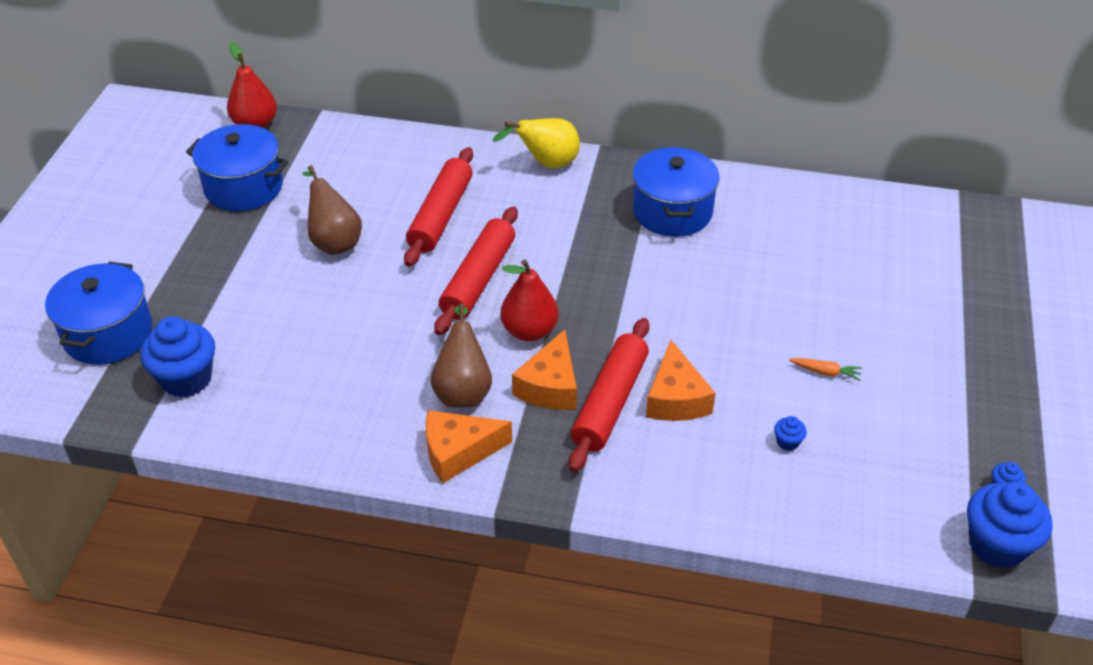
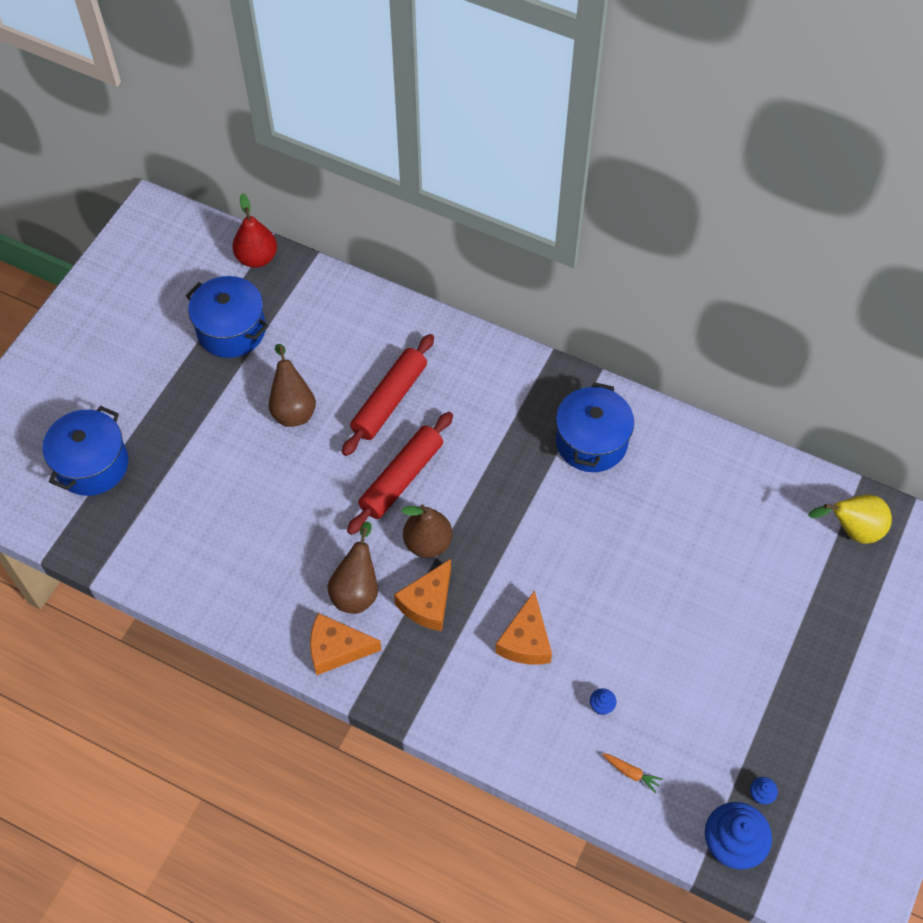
camera: 15 degrees right, 15 degrees up
(186, 379) = (144, 525): blue cupcake -> none
(529, 331) = (428, 543): red pear -> brown pear
(546, 164) = (498, 362): yellow pear -> yellow pear (852, 530)
(610, 402) = (471, 631): red rolling pin -> none
(825, 372) = (660, 645): orange carrot -> orange carrot (631, 773)

